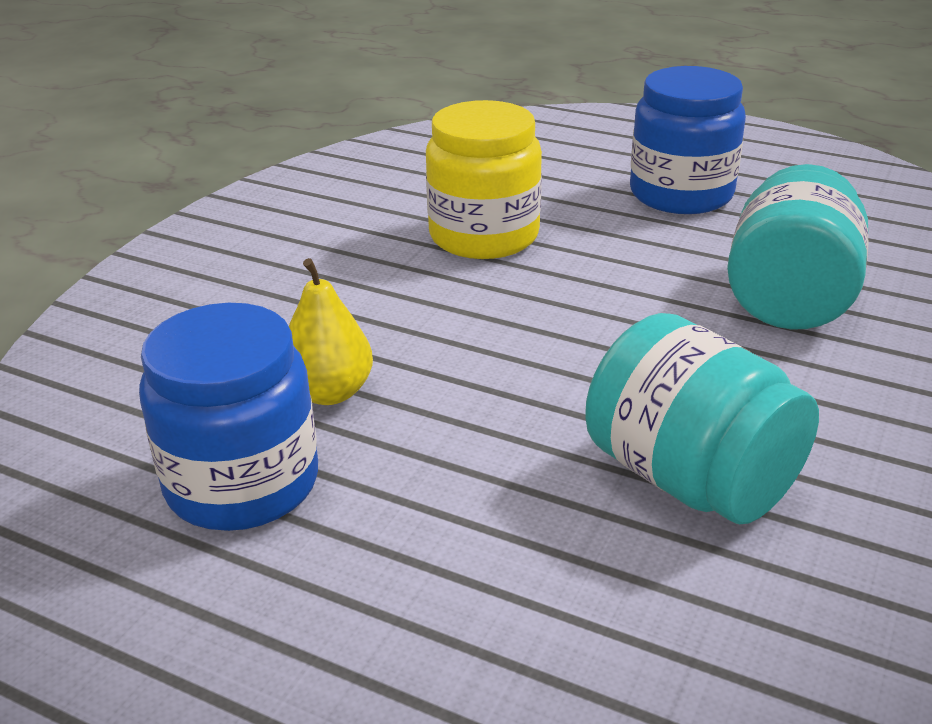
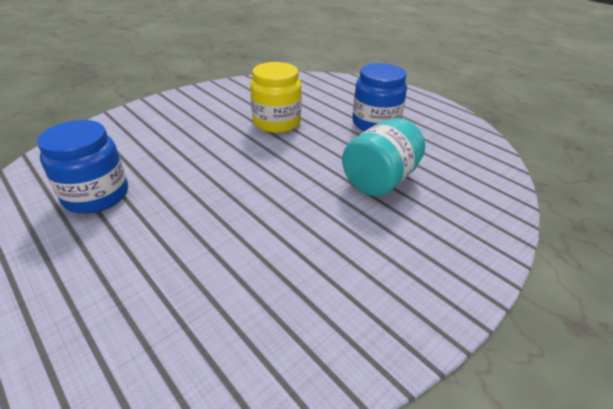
camera: 20 degrees right, 5 degrees up
(329, 392) = (159, 169): yellow pear -> none
(690, 478) = (260, 246): turquoise jar -> none

